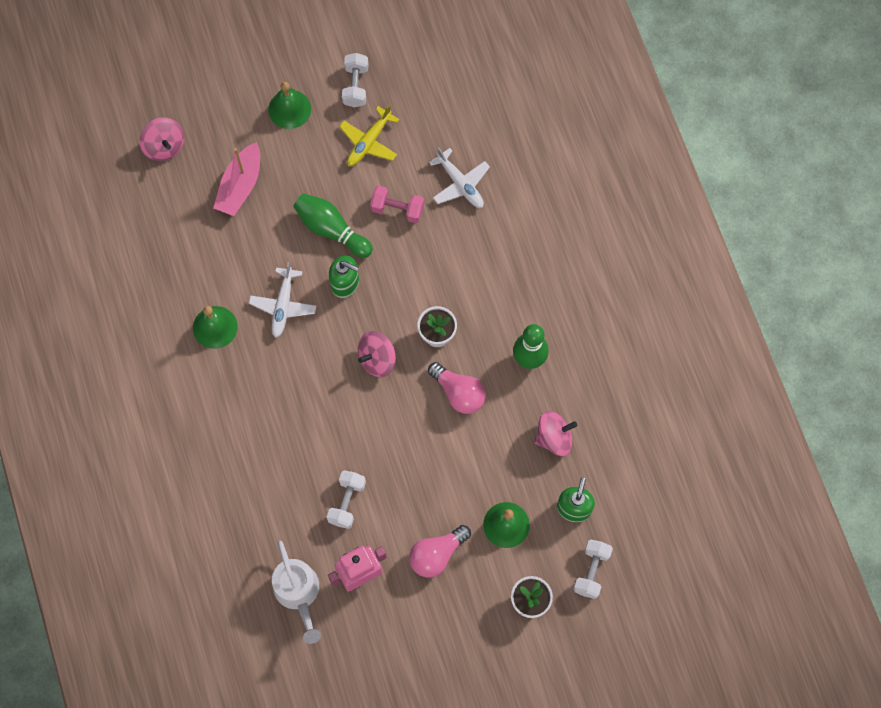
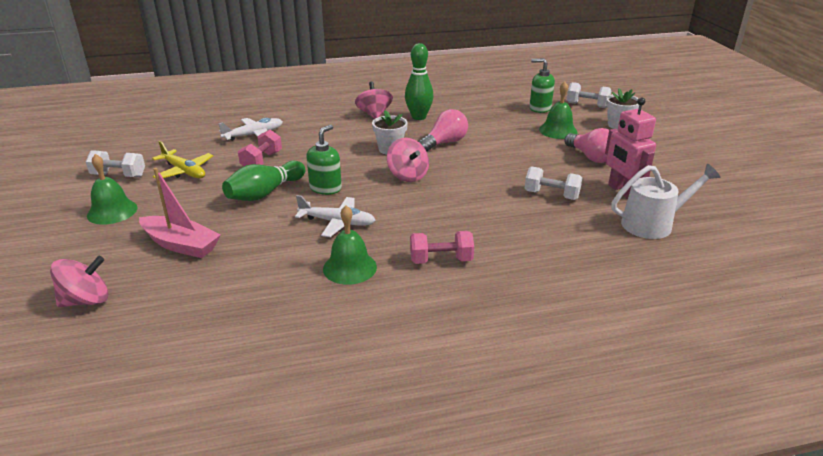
camera: 85 degrees left, 40 degrees down
(229, 399) = (441, 260): none -> pink dumbbell
(554, 438) = (484, 112): pink spinning top -> pink spinning top (374, 114)

